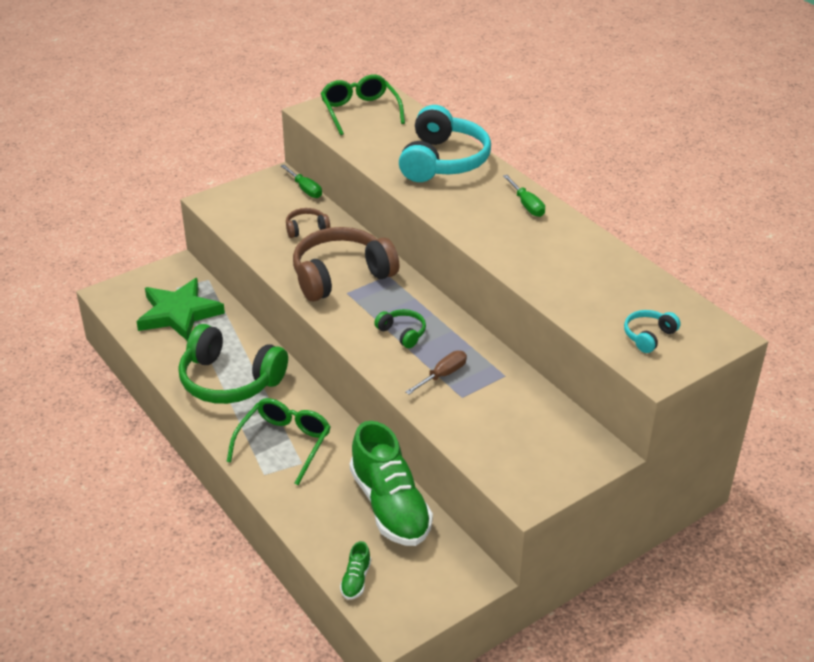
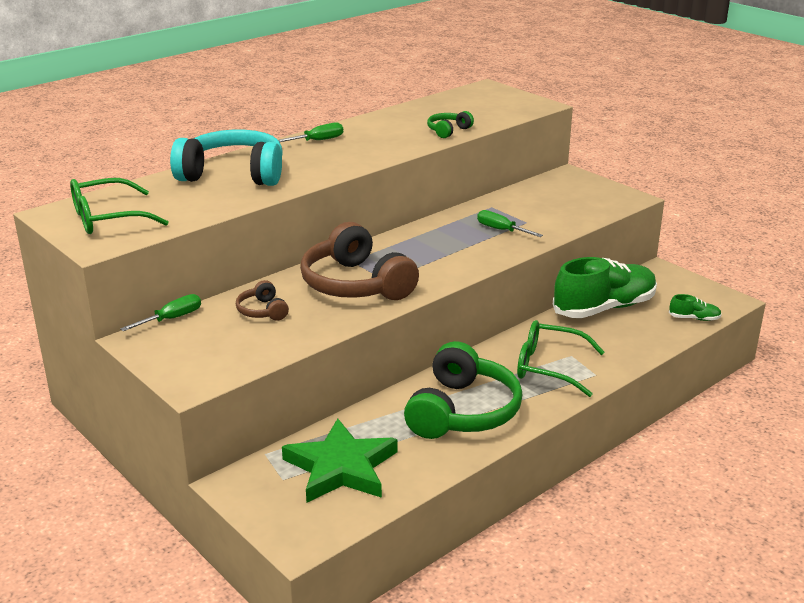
camera: 95 degrees left, 10 degrees down
(402, 333) = (446, 249): green headphones -> green headphones (448, 131)
(442, 375) = (501, 230): brown screwdriver -> green screwdriver
(648, 336) = (498, 106): turquoise headphones -> none

